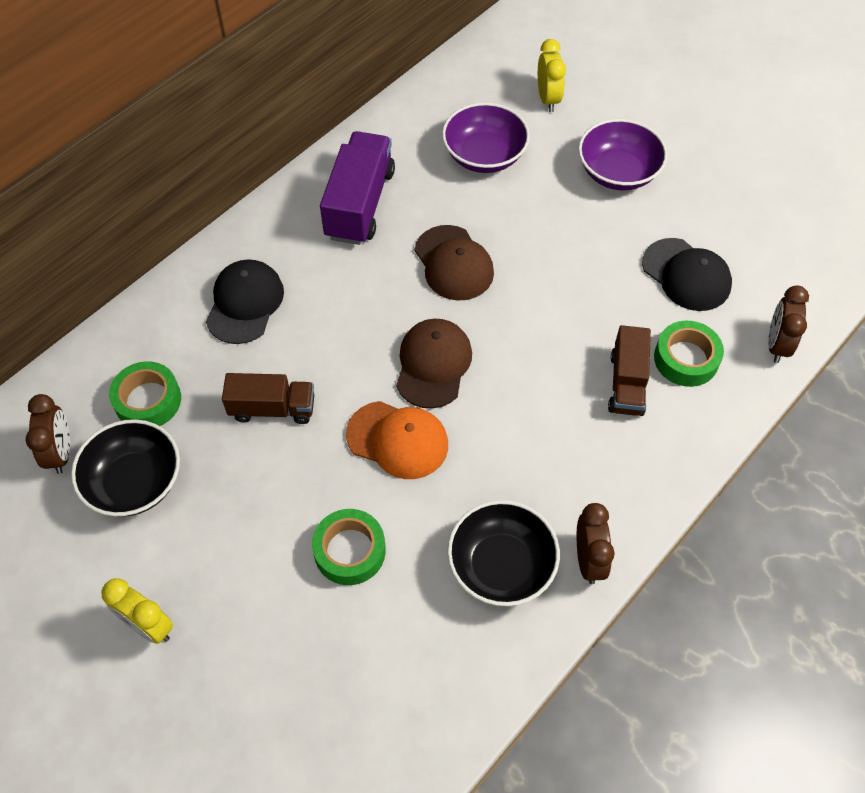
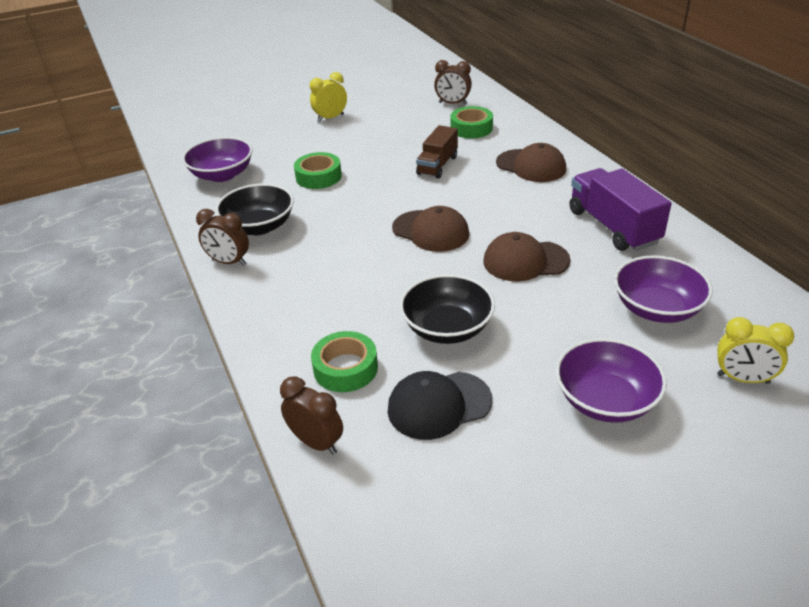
camera: 115 degrees right, 20 degrees down
(135, 482) = (418, 121): black bowl -> black bowl (447, 328)
(245, 303) = (531, 166): black cap -> brown cap
(360, 204) = (613, 227): purple truck -> purple truck turned 150 degrees counterclockwise
(389, 703) = (222, 175): none -> purple bowl
(398, 440) = (379, 205): orange cap -> none
(626, 383) = (347, 323): brown truck -> none

